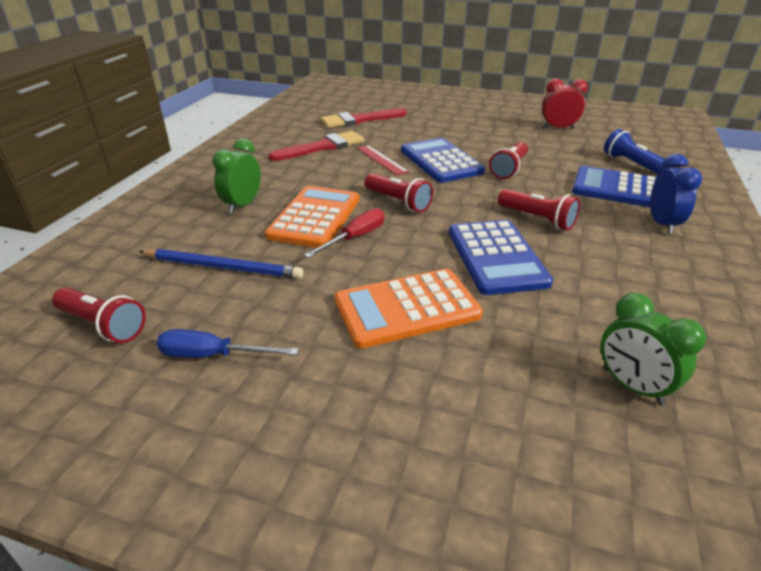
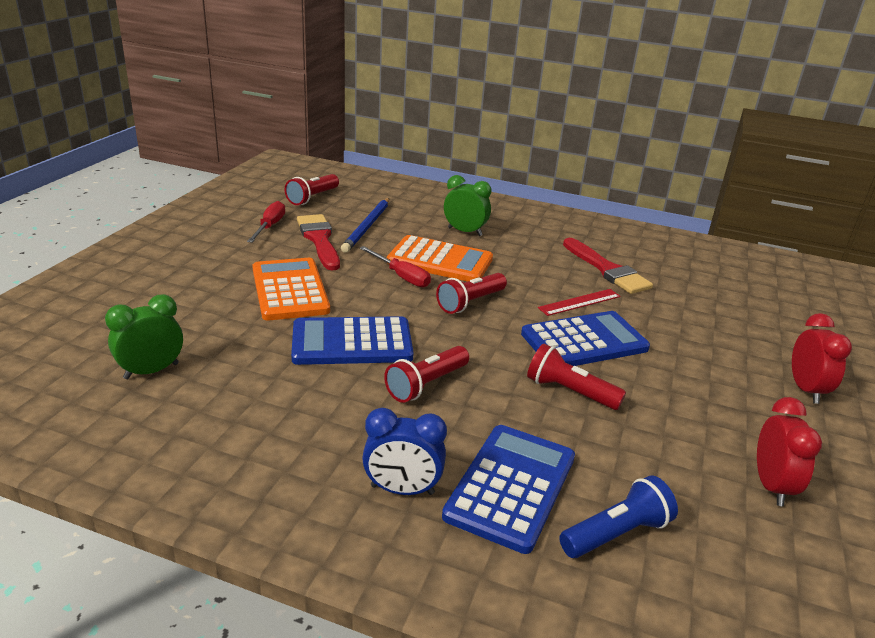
camera: 90 degrees right, 5 degrees down
(213, 355) = (269, 226): blue screwdriver -> red screwdriver
(360, 120) = (710, 297): red brush -> red brush (319, 240)
(463, 110) = (805, 389): none -> red clock

